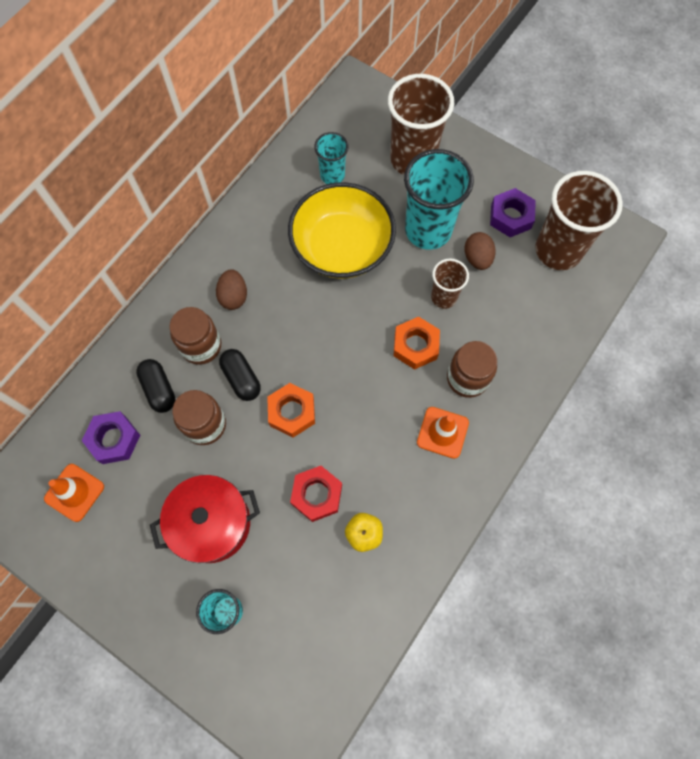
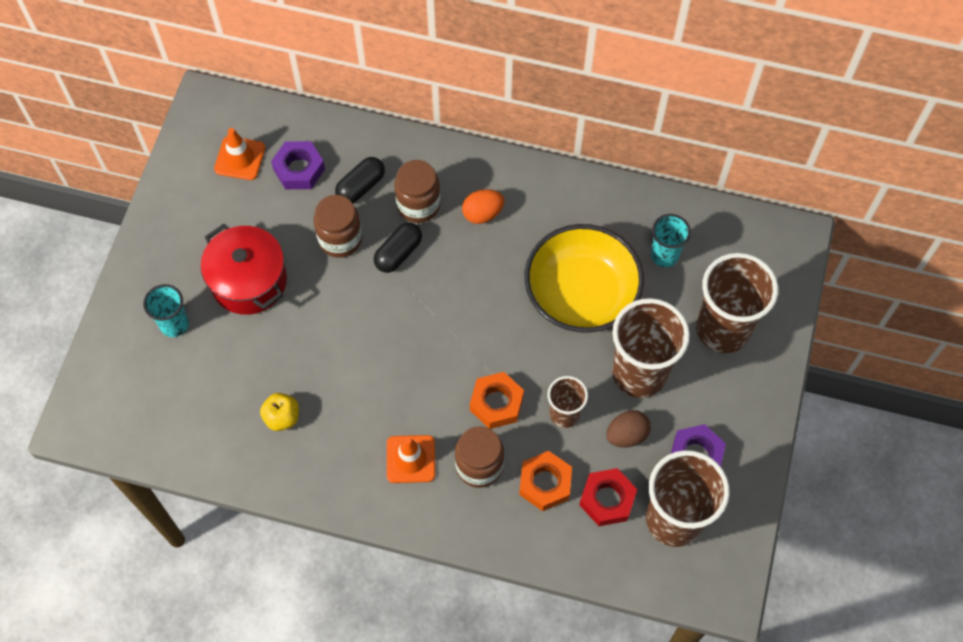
camera: 70 degrees right, 5 degrees down
(233, 296) = (482, 213): brown egg -> orange egg
(292, 412) = (380, 311): orange nut -> orange nut (545, 483)
(317, 495) = (306, 362): red nut -> red nut (607, 499)
(428, 230) = (639, 373): turquoise cup -> brown cup

